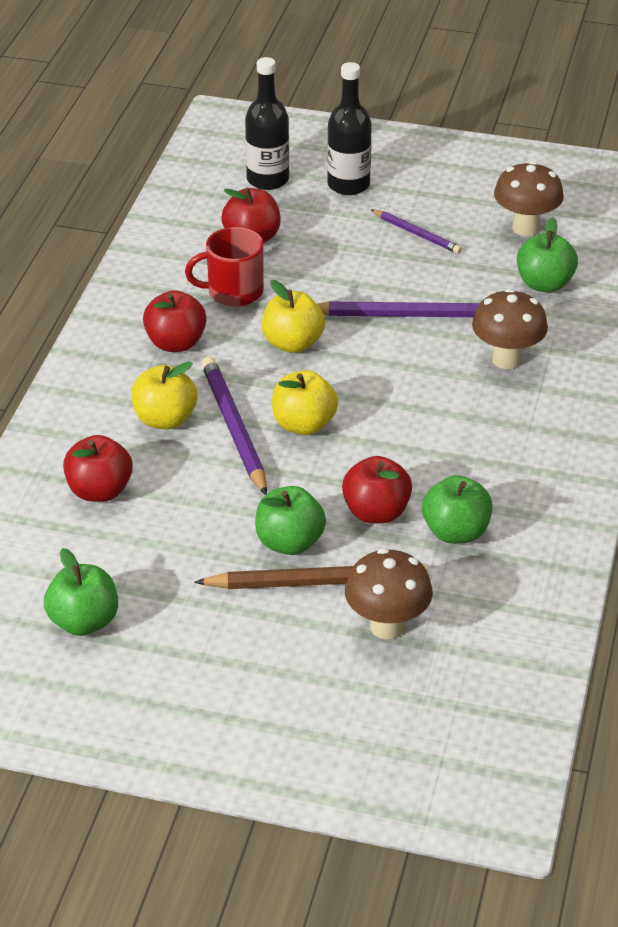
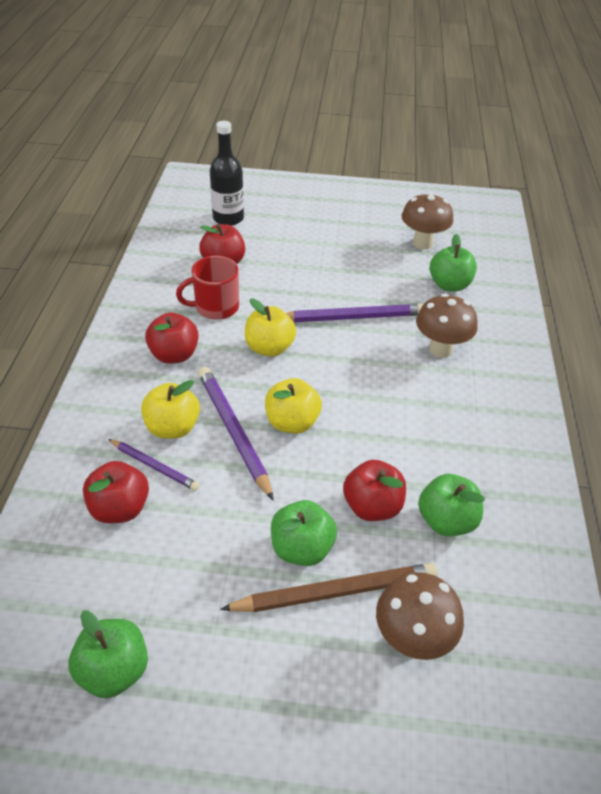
camera: 10 degrees left, 5 degrees up
(348, 185) = (288, 219): black bottle -> none
(417, 234) = (345, 252): purple pencil -> purple pencil (154, 466)

